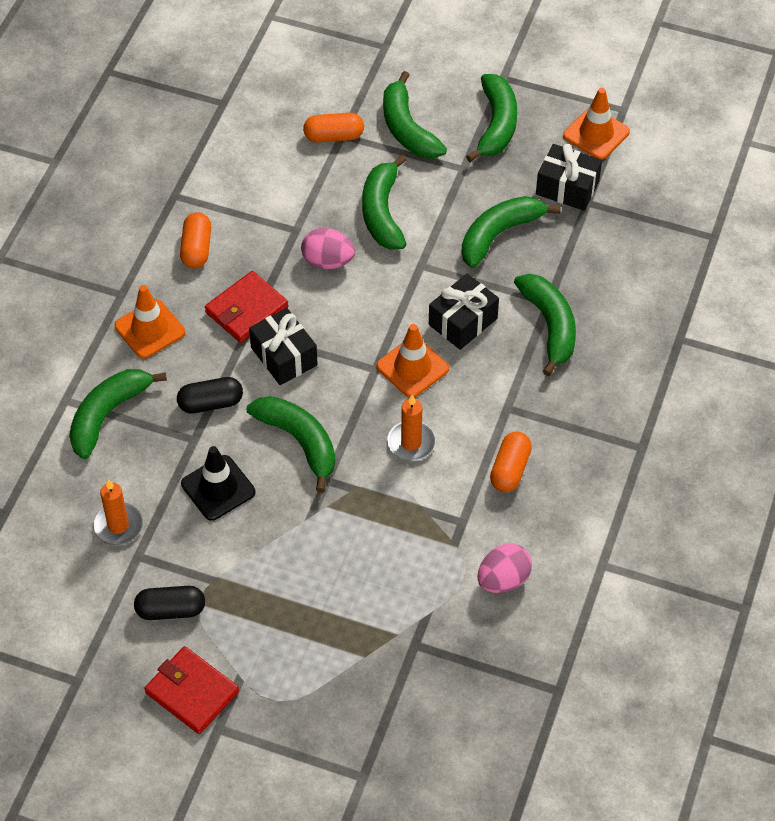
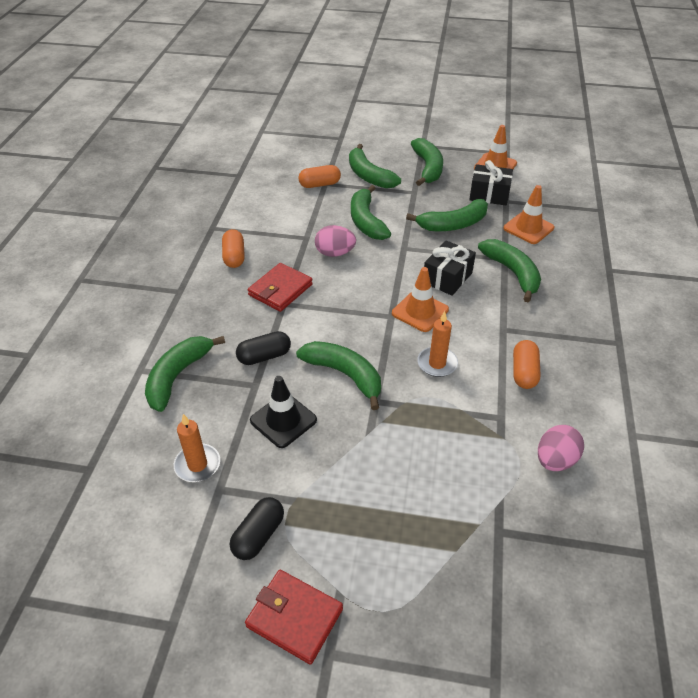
camera: 10 degrees left, 10 degrees down
(150, 329) = (205, 311): orange traffic cone -> orange traffic cone (528, 228)
(170, 610) = (258, 535): black capsule -> black capsule turned 45 degrees counterclockwise
(284, 356) = (317, 316): black gift -> none
(499, 234) = (453, 224): green banana -> green banana turned 150 degrees counterclockwise

